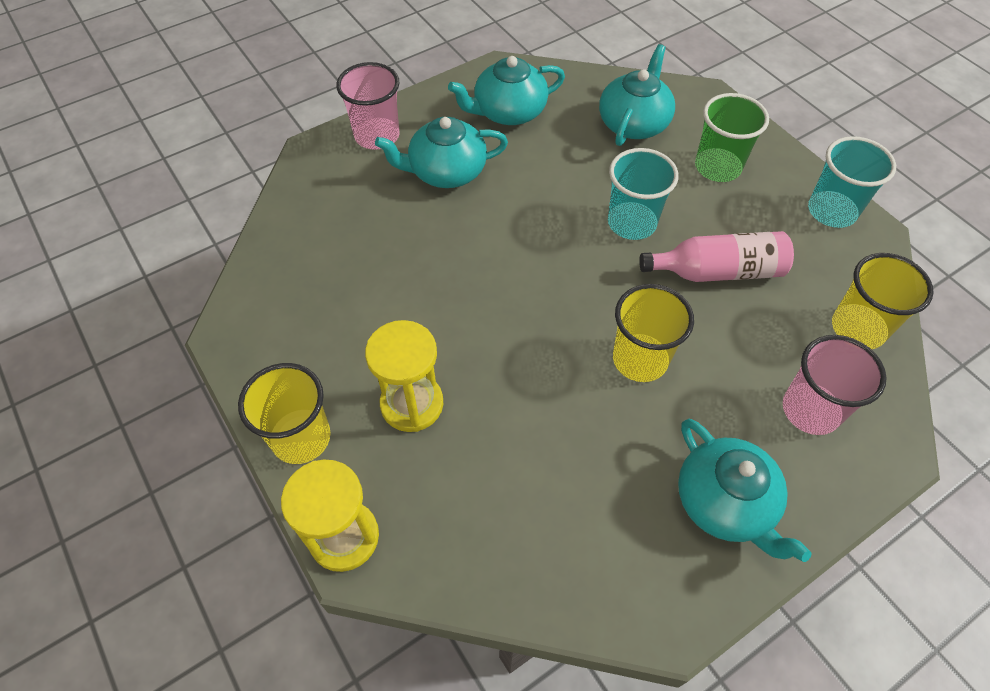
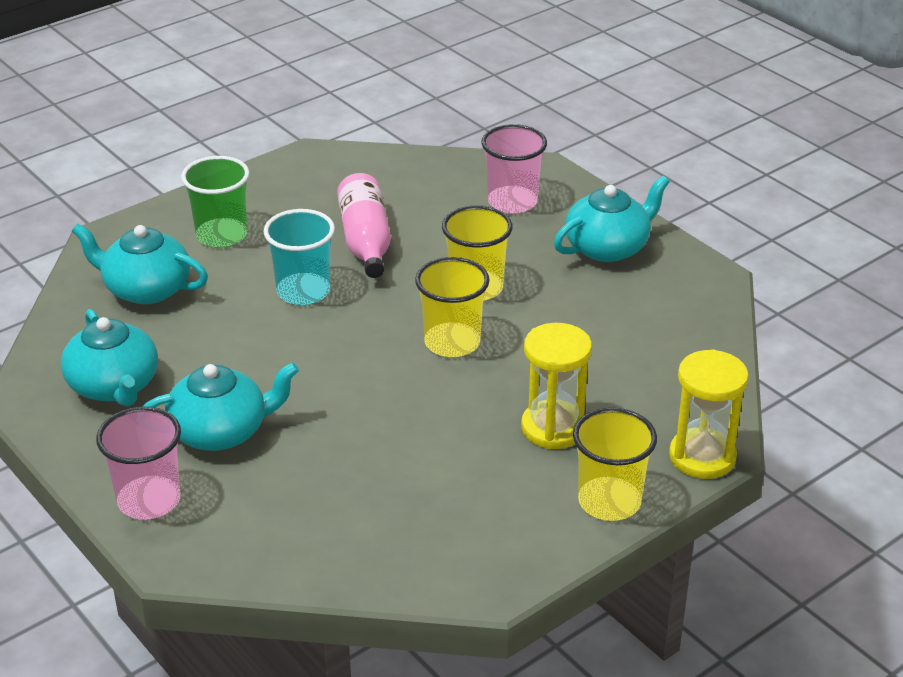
camera: 95 degrees left, 20 degrees down
(446, 172) = (221, 431): turquoise teapot -> turquoise teapot turned 90 degrees counterclockwise
(831, 211) = (285, 173): turquoise cup -> none
(858, 328) = (424, 172): yellow cup -> yellow cup (452, 342)

